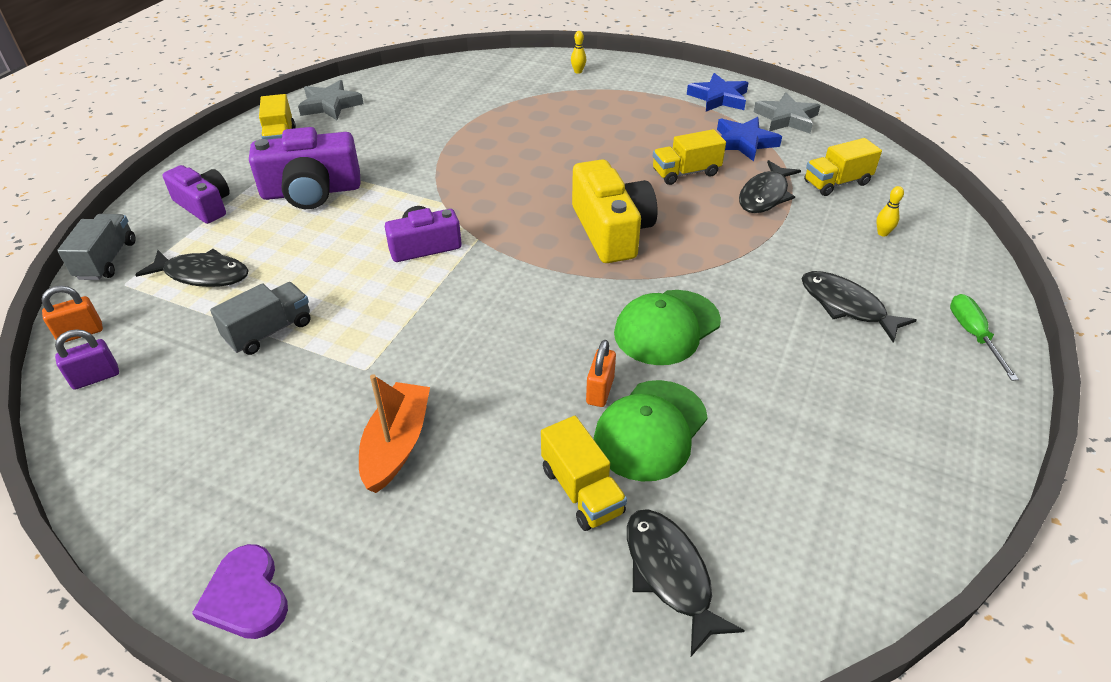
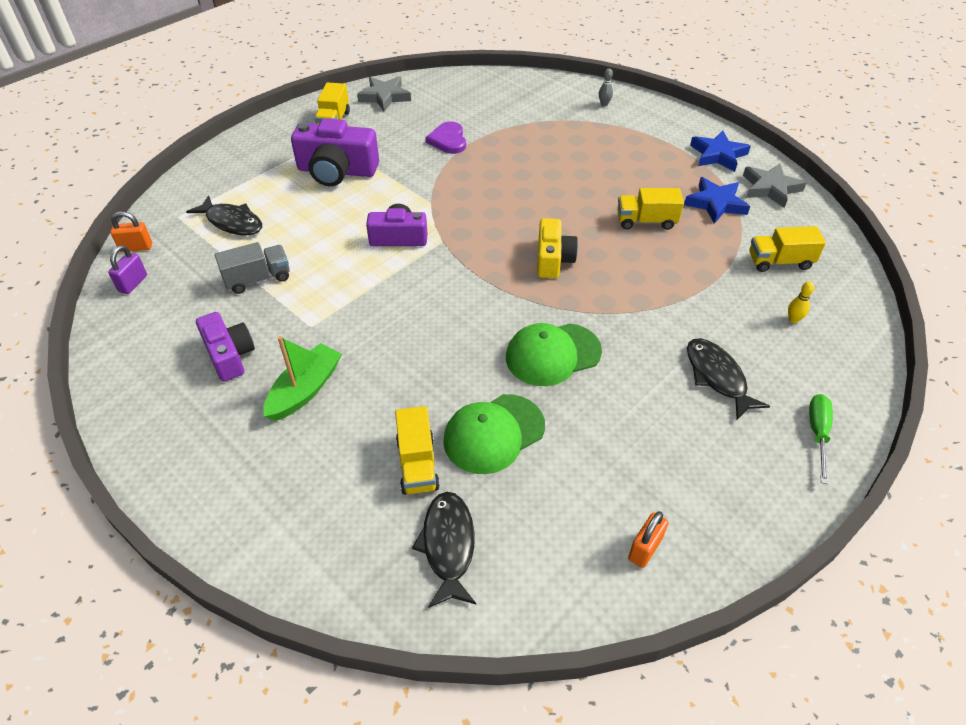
camera: 20 degrees right, 5 degrees up
(96, 377) = (133, 283): purple padlock -> purple padlock turned 60 degrees counterclockwise
(107, 260) = (174, 195): grey truck -> none
(204, 206) = (256, 166): purple camera -> purple camera (229, 355)
(246, 596) = (162, 465): purple heart -> purple heart (448, 140)
(396, 445) = (305, 390): orange boat -> green boat
(578, 71) = (604, 104): yellow bowling pin -> grey bowling pin
(600, 391) = (472, 391): orange padlock -> orange padlock (645, 549)
(611, 230) = (553, 259): yellow camera -> yellow camera, size x0.65
(765, 195) = (705, 258): black fish -> none

